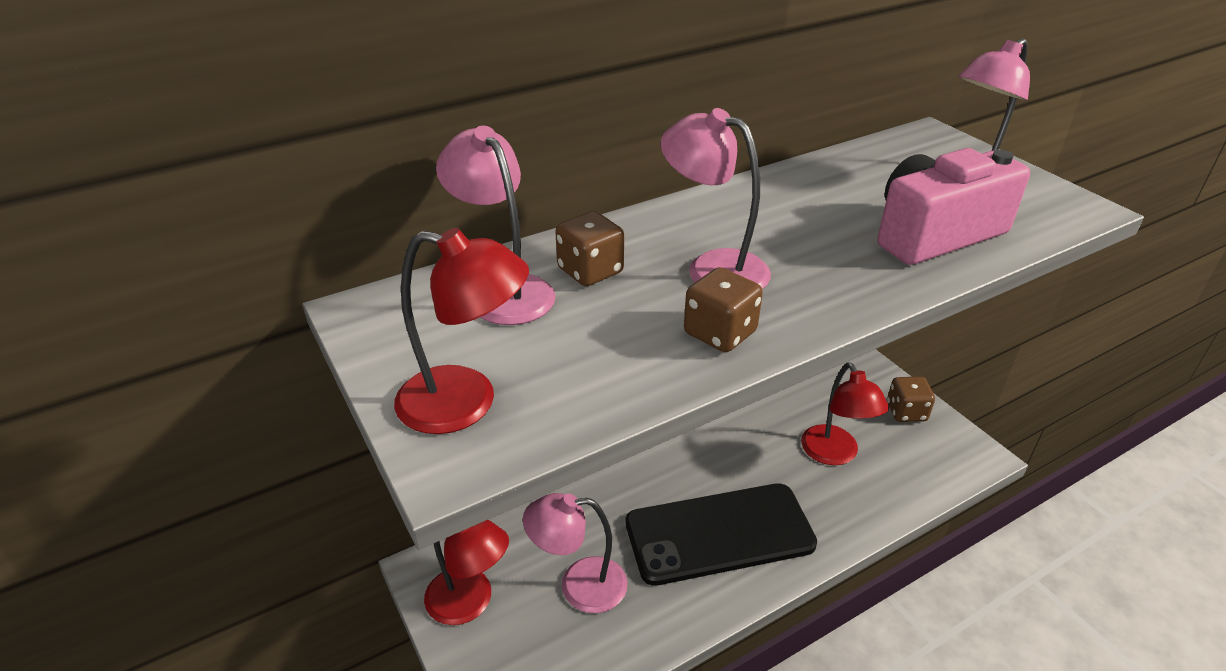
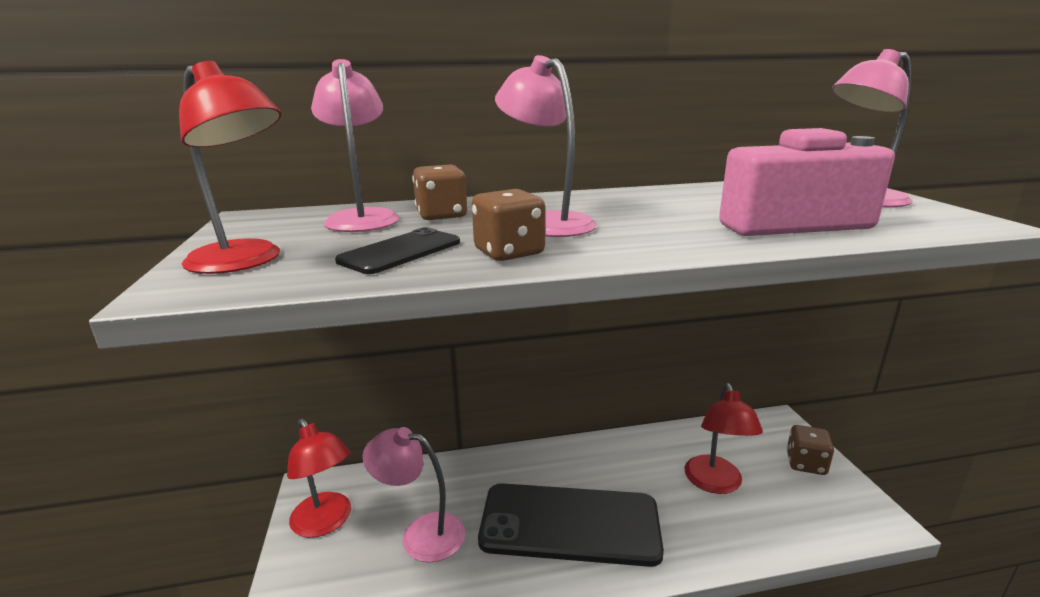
camera: 20 degrees right, 15 degrees down
(612, 352) = (400, 251): none -> black phone

